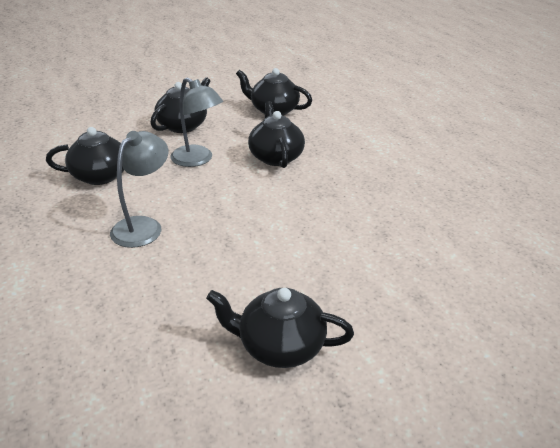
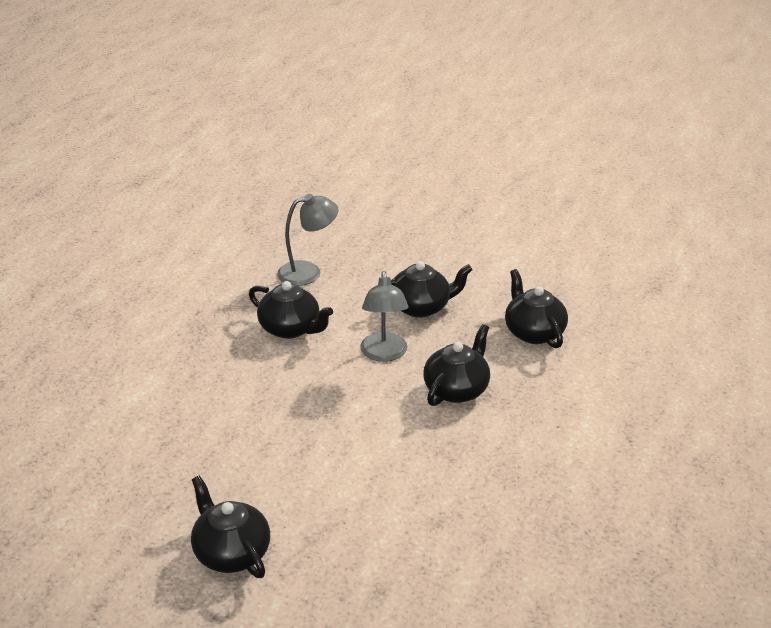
camera: 45 degrees right, 0 degrees up
(143, 226) = (264, 396): grey lamp -> grey lamp (308, 272)

